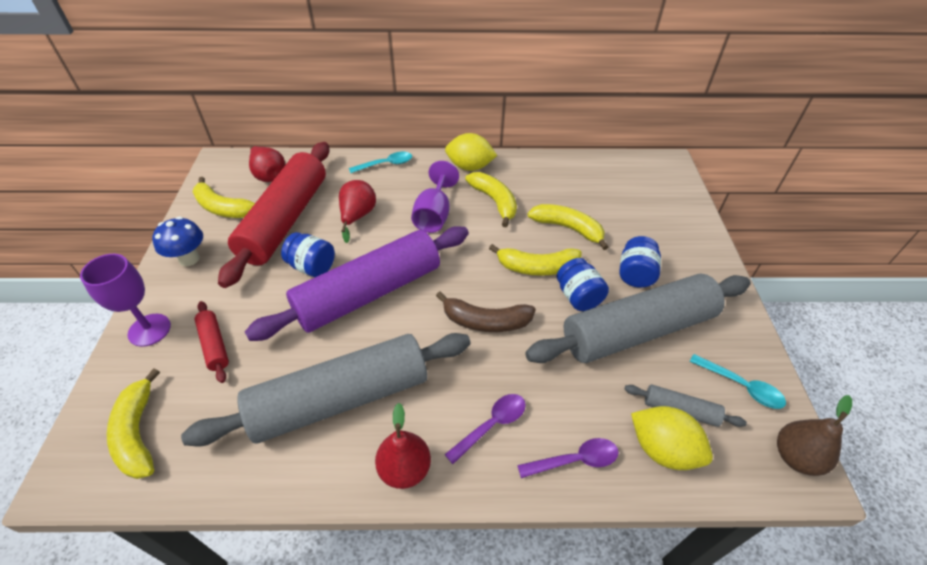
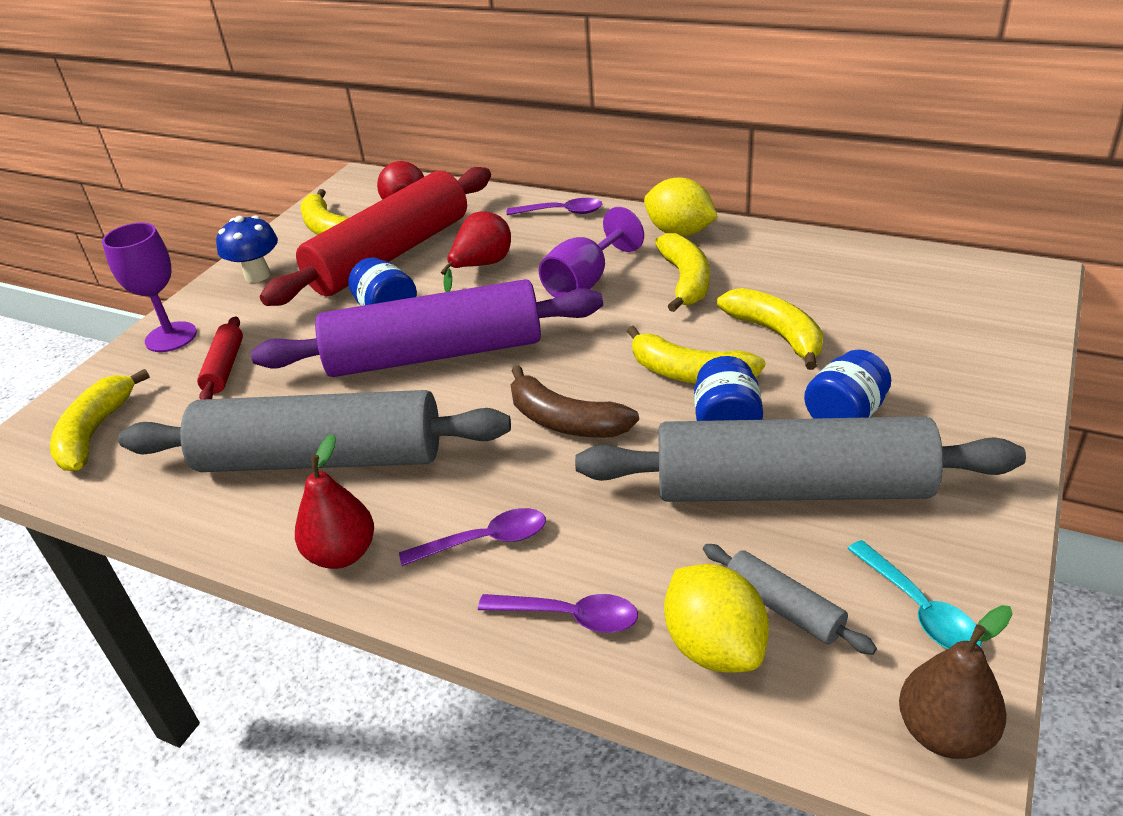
camera: 30 degrees right, 10 degrees down
(386, 164) = (562, 212): turquoise spoon -> purple spoon

